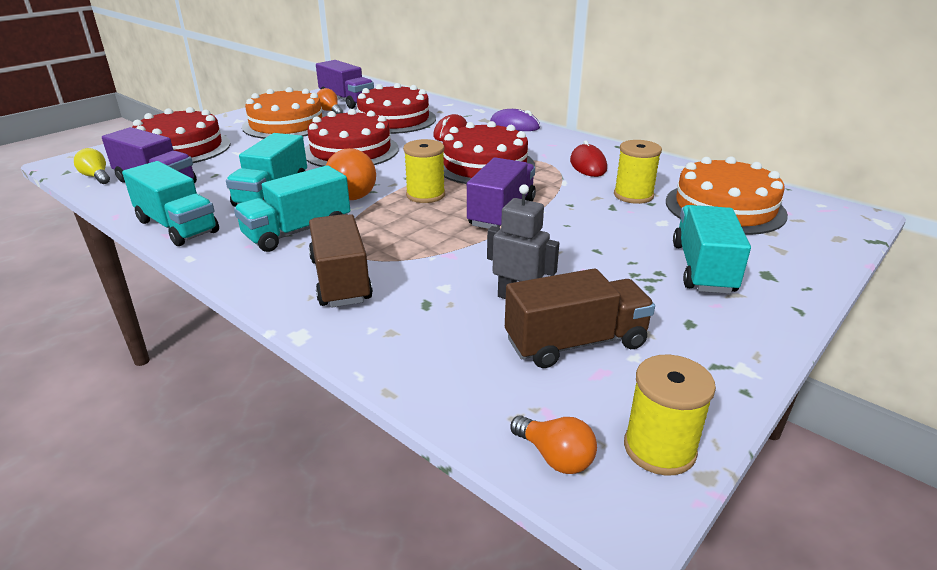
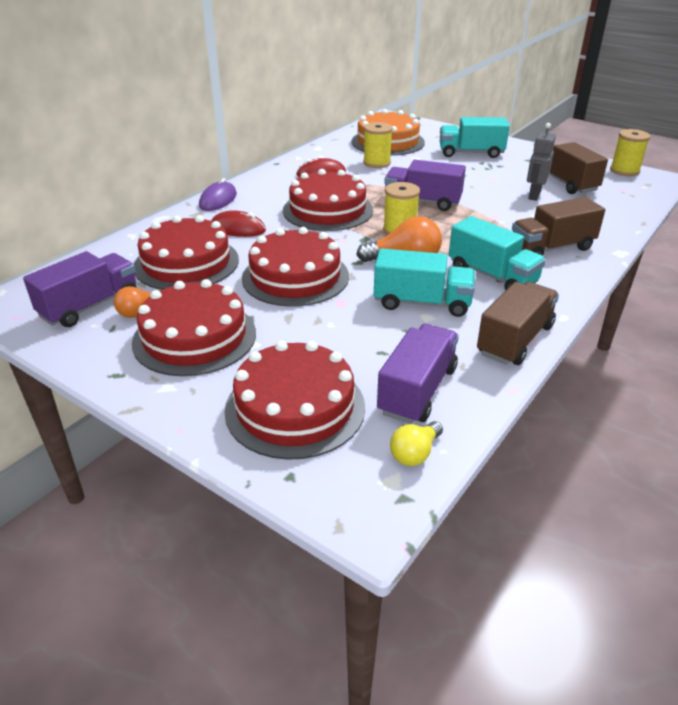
camera: 95 degrees left, 5 degrees up
(177, 226) = (515, 340): turquoise truck -> brown truck
(286, 124) = (194, 337): orange cake -> red cake
(555, 457) = (648, 188): orange light bulb -> none

